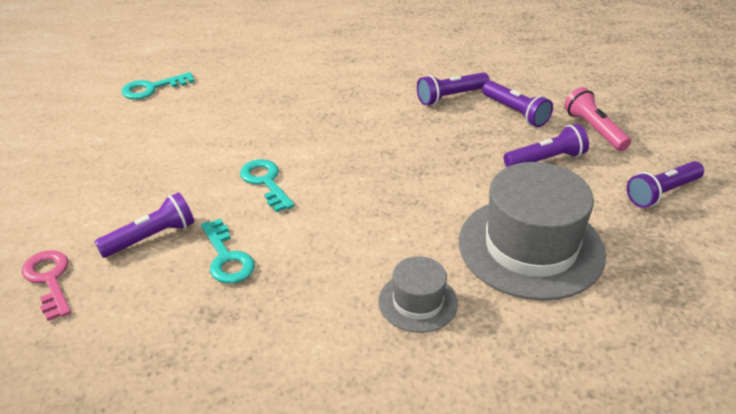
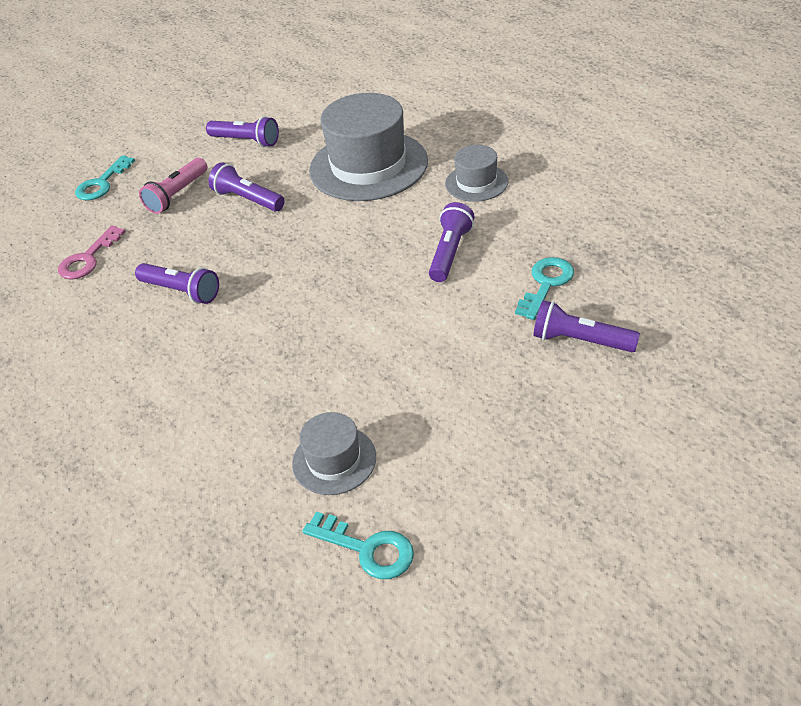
camera: 120 degrees left, 5 degrees up
(49, 280) = (693, 360): pink key -> pink key (88, 258)
(219, 99) = (334, 460): none -> grey hat
(265, 182) = (437, 324): turquoise key -> turquoise key (102, 183)
(515, 112) = (181, 243): purple flashlight -> purple flashlight (450, 252)

